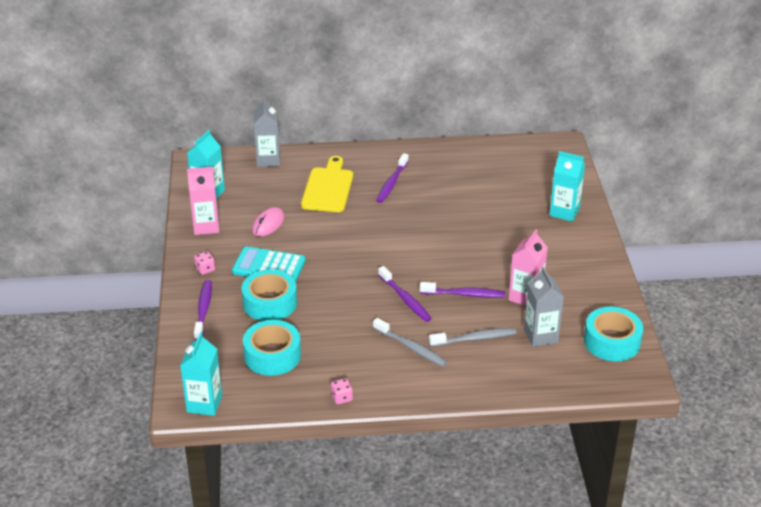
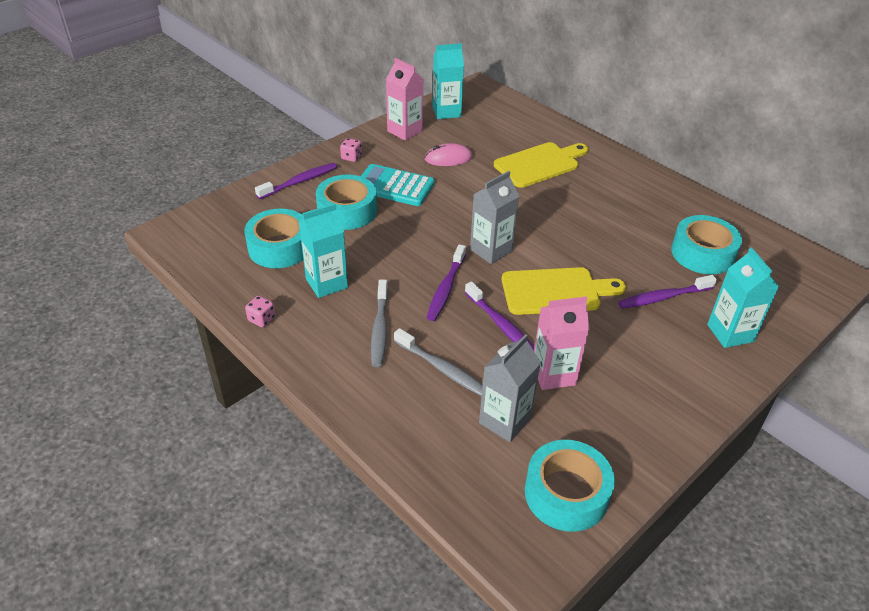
camera: 50 degrees right, 5 degrees up
(204, 404) = (181, 242): turquoise carton -> turquoise carton (326, 283)
(268, 160) = (530, 117): grey carton -> grey carton (491, 250)
(269, 266) = (394, 186): turquoise calculator -> turquoise calculator turned 45 degrees counterclockwise
(391, 183) = (599, 195): purple toothbrush -> purple toothbrush (663, 297)
(460, 255) = (555, 291): none -> yellow cutting board
(493, 179) = (702, 253): none -> turquoise tape

